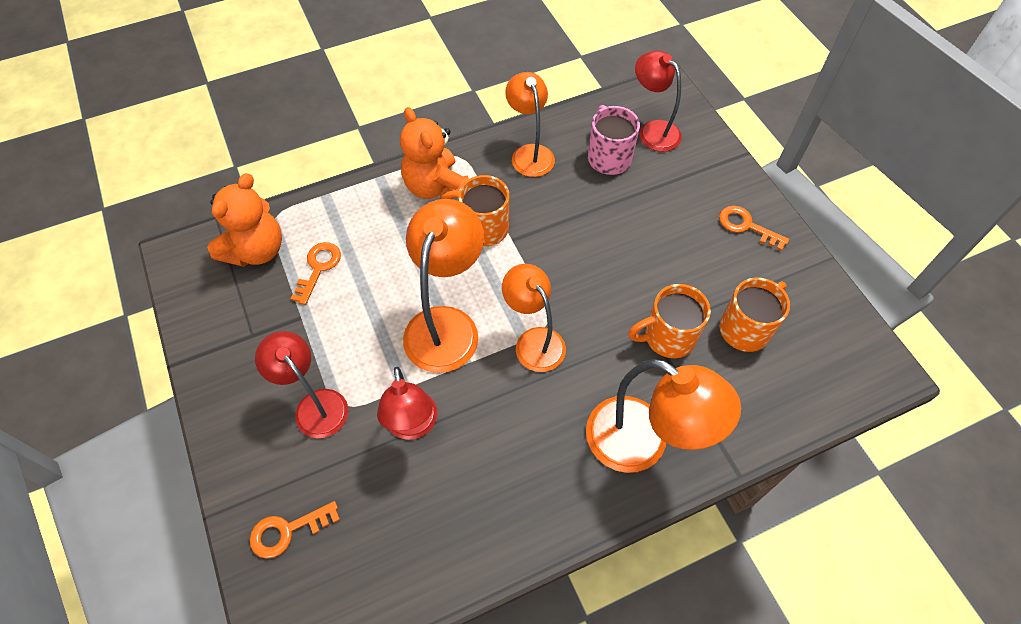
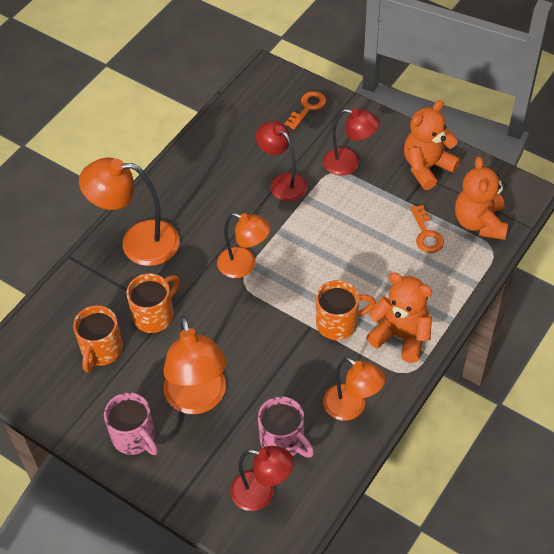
camera: 150 degrees right, 5 degrees down
(238, 345) = (427, 167): none -> orange teddy bear
(446, 324) = (309, 245): orange lamp -> orange lamp (198, 399)
(746, 226) = (134, 437): orange key -> pink mug

